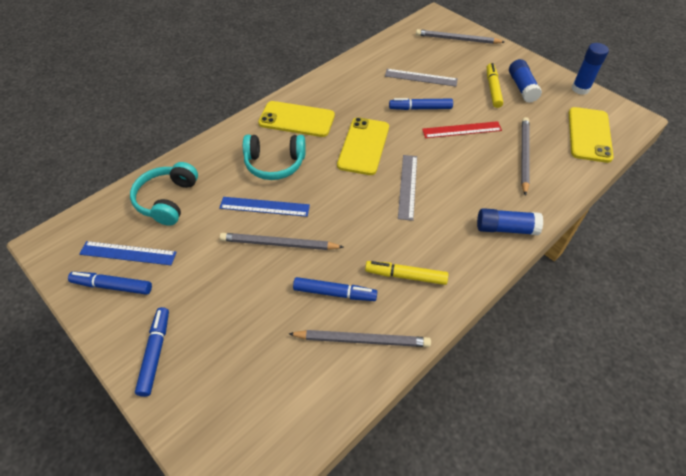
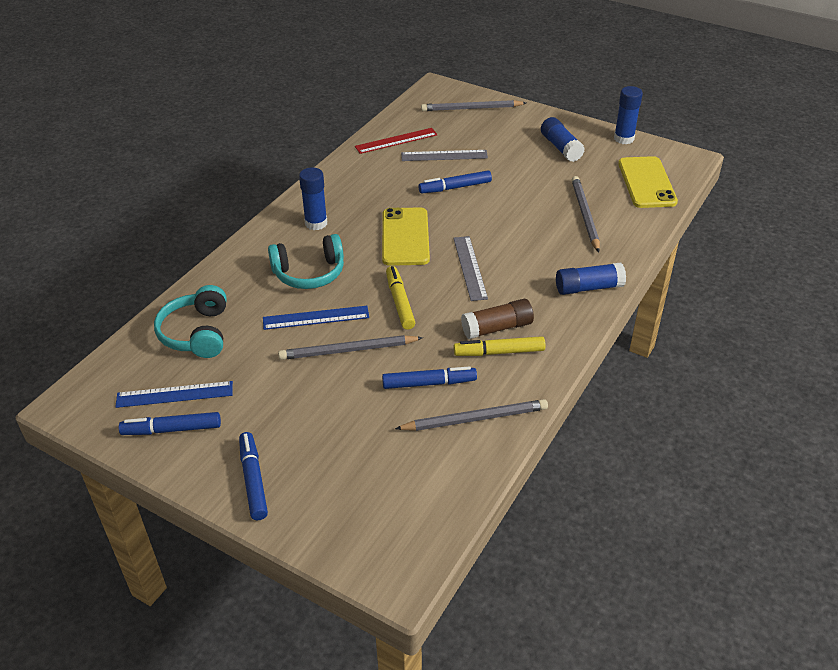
camera: 15 degrees left, 10 degrees down
(297, 119) = (316, 223): yellow phone -> blue glue stick
(412, 251) = (497, 328): none -> brown glue stick
(461, 130) = (509, 201): red ruler -> red ruler (396, 140)
(493, 89) = (529, 154): yellow marker -> yellow marker (400, 302)

